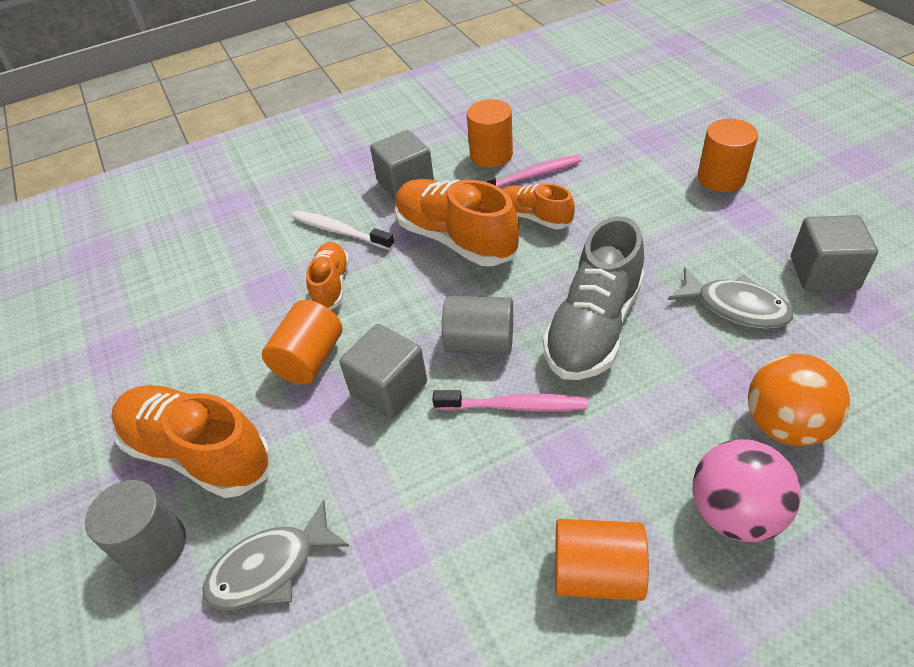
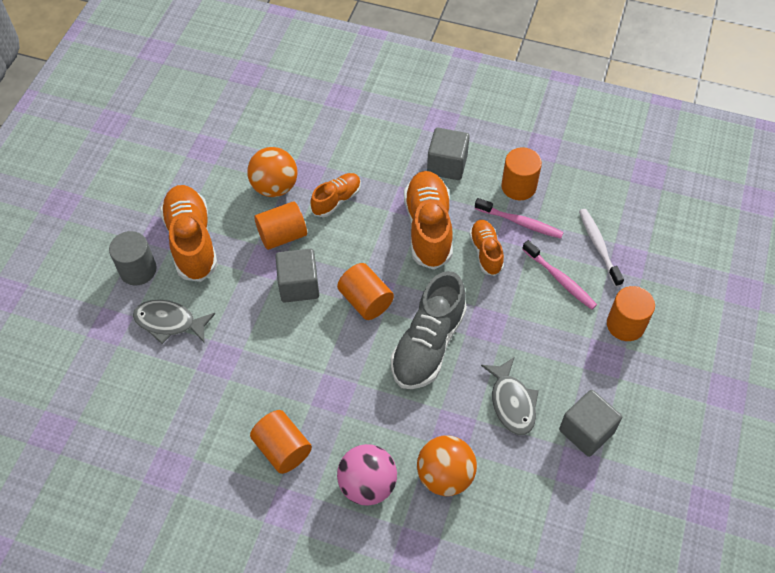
camera: 40 degrees right, 10 degrees up
(245, 324) = (275, 187): none -> orange ball
(340, 231) = (377, 168): white toothbrush -> white toothbrush (598, 246)
(480, 343) = (365, 301): grey cylinder -> orange cylinder
(514, 406) = (341, 347): pink toothbrush -> pink toothbrush (560, 279)
(593, 327) = (428, 344): grey shoe -> grey shoe turned 45 degrees counterclockwise

